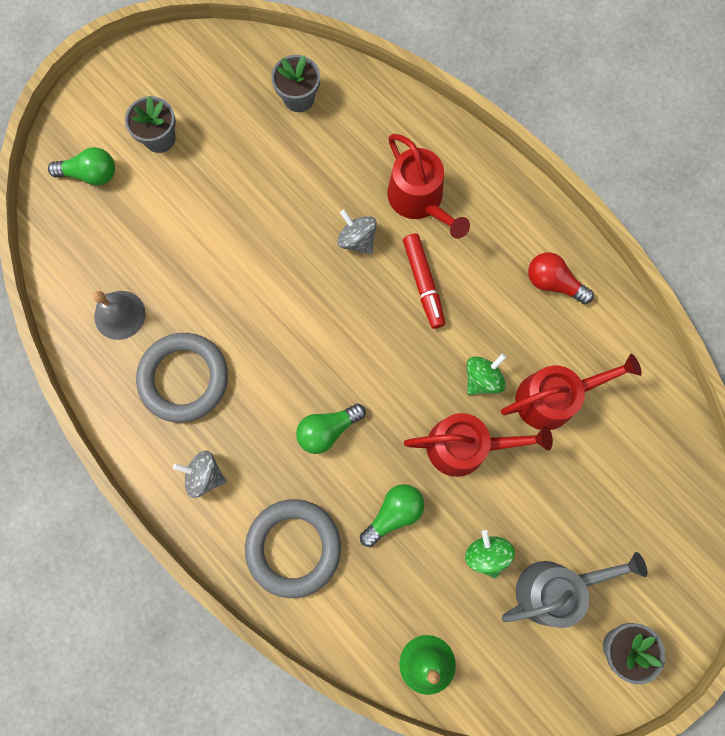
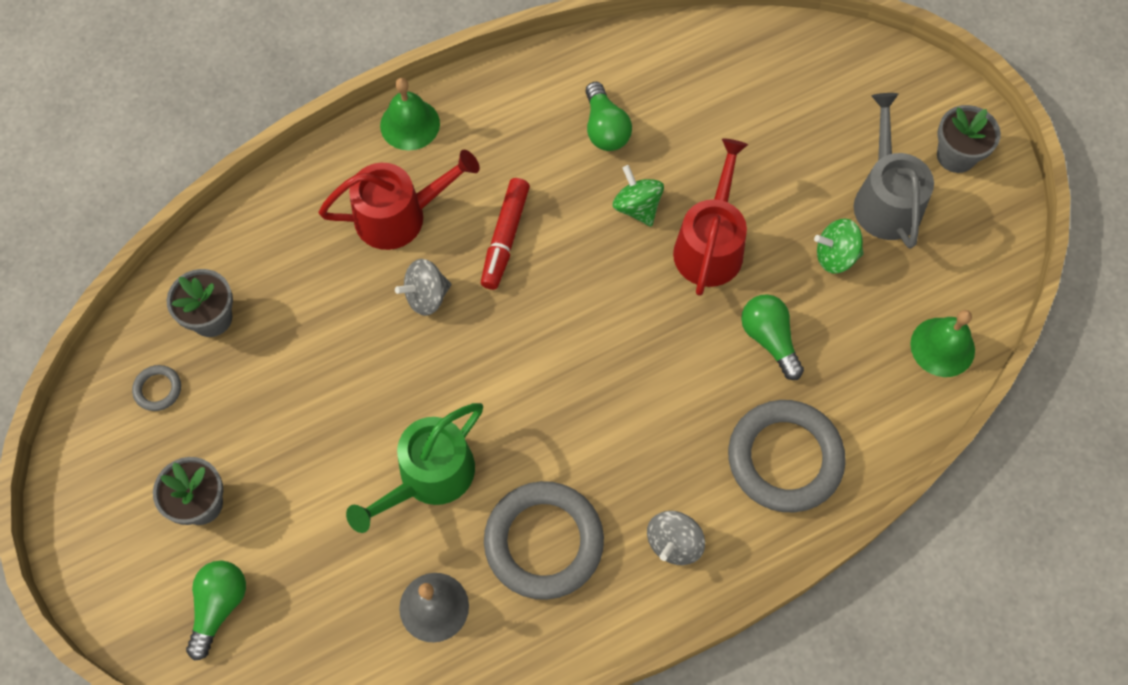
camera: 75 degrees left, 10 degrees down
(215, 284) = (429, 476): none -> green watering can
(235, 82) = (158, 389): none -> grey ring
(327, 430) = (654, 387): green light bulb -> green light bulb (605, 128)
(423, 283) = (505, 238): red marker -> red marker turned 105 degrees clockwise
(502, 184) = (410, 124): none -> green bell
(553, 283) = (546, 106): red light bulb -> none
(553, 398) = (678, 143): red watering can -> none

